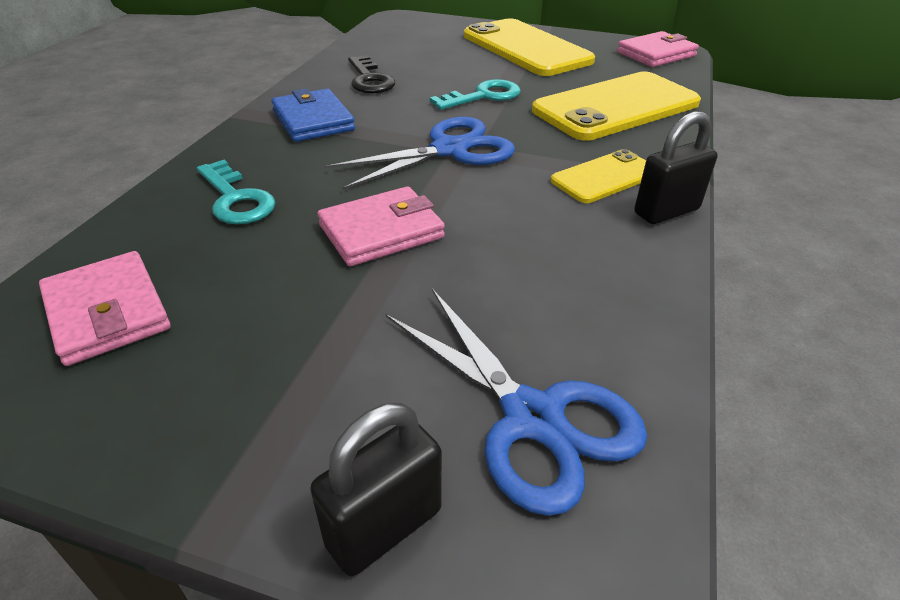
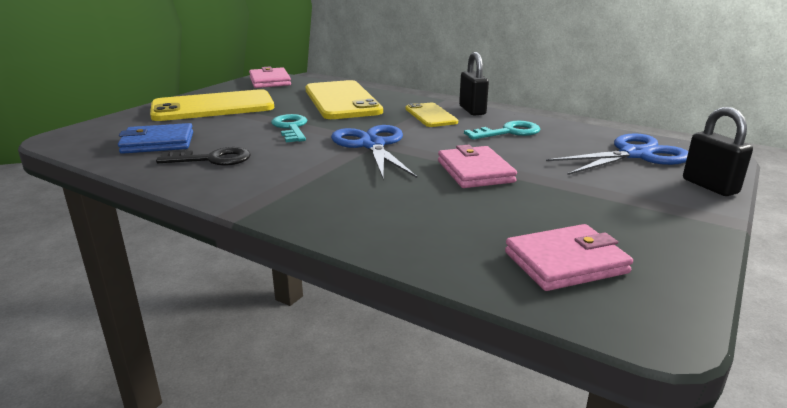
camera: 75 degrees left, 15 degrees down
(236, 199) = (411, 217): turquoise key -> turquoise key (508, 132)
(313, 120) = (281, 184): blue wallet -> blue wallet (158, 143)

